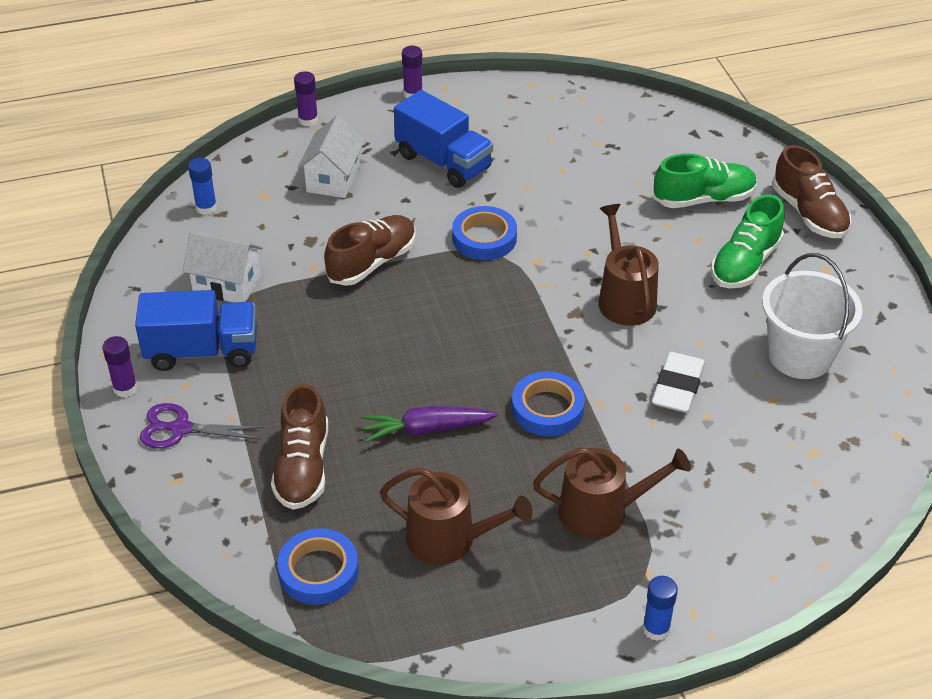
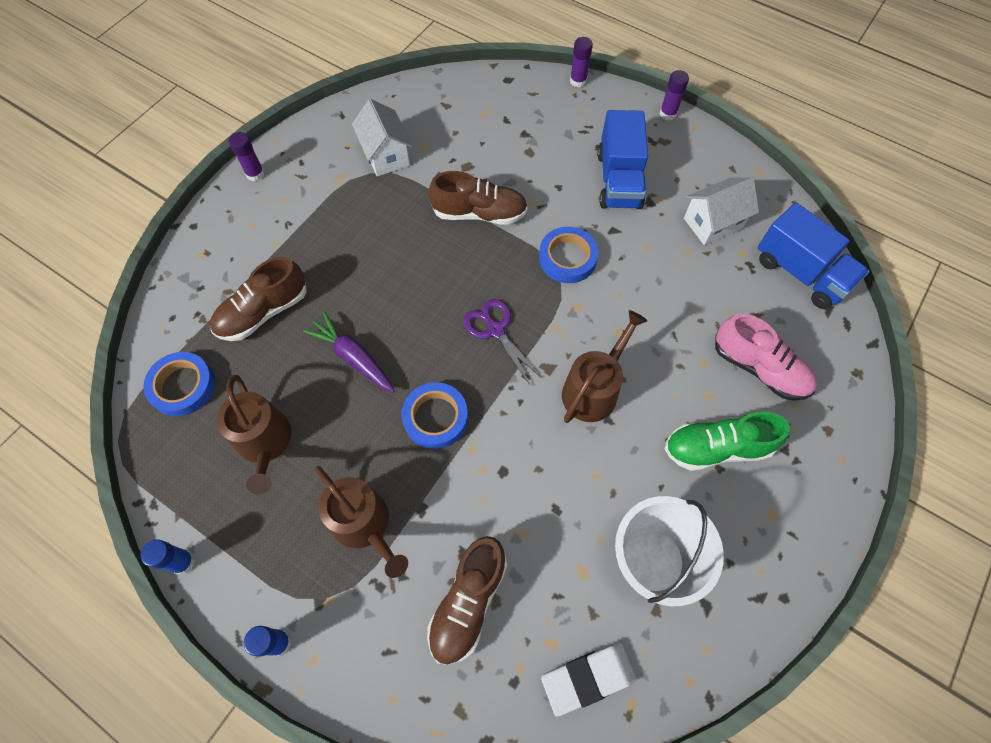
camera: 50 degrees right, 20 degrees up
(180, 428) = (245, 225): purple scissors -> purple scissors (495, 330)
(202, 351) = (318, 186): blue truck -> blue truck (800, 273)
(206, 208) = (443, 94): blue glue stick -> blue glue stick (183, 562)
(333, 179) = (536, 135): white house -> white house (713, 223)
(678, 387) = (534, 491): white eraser -> white eraser (588, 678)
(704, 199) = (759, 368): green shoe -> pink shoe
(809, 213) = (826, 457): brown shoe -> brown shoe (468, 603)

